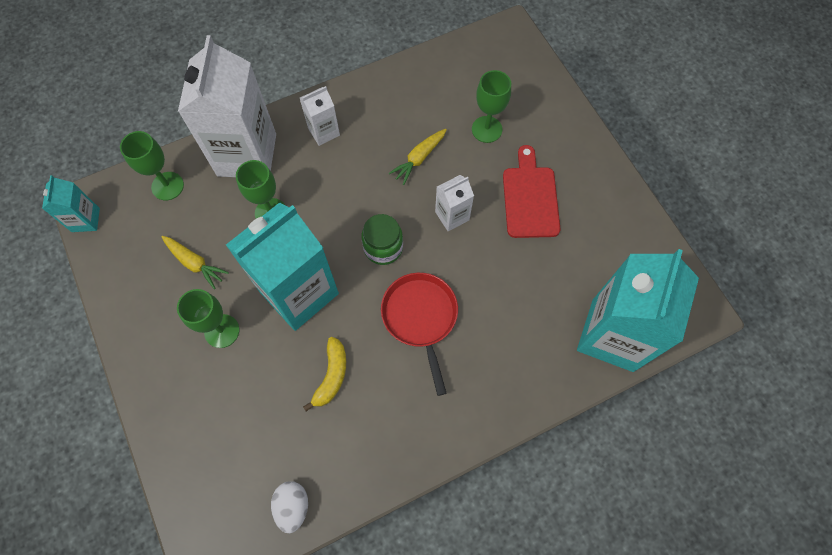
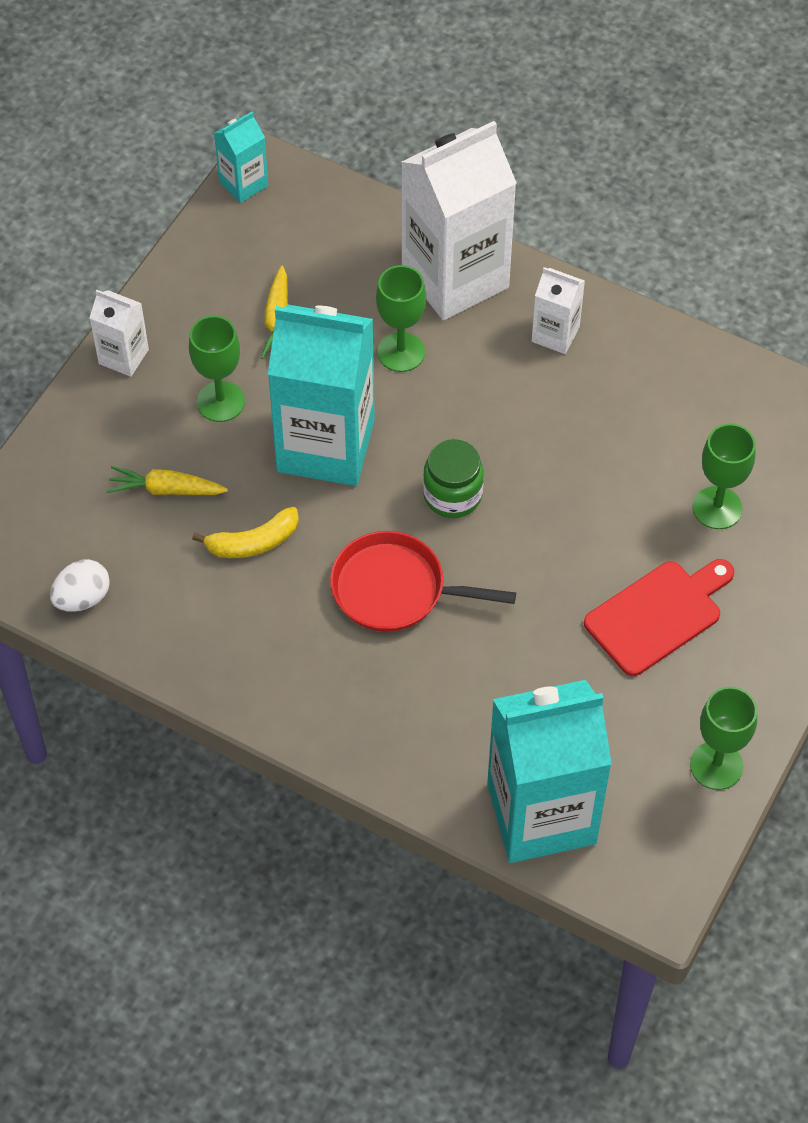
camera: 55 degrees right, 10 degrees down
(167, 186) = (348, 229): green goblet -> green goblet (716, 765)
(419, 158) = (607, 458): yellow carrot -> yellow carrot (166, 489)
(420, 317) = (395, 589): red pan -> red pan turned 120 degrees counterclockwise
(452, 216) = (557, 542): white carton -> white carton (123, 356)

